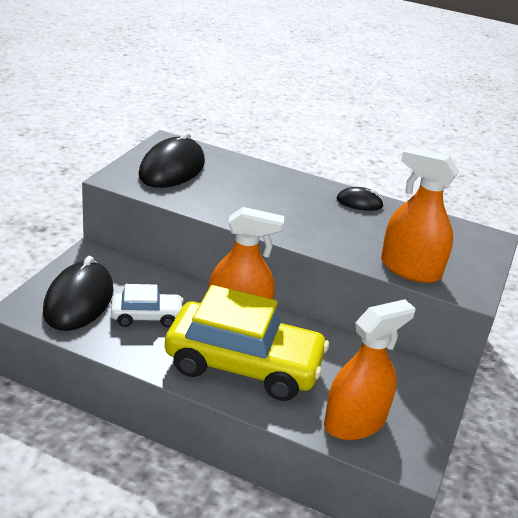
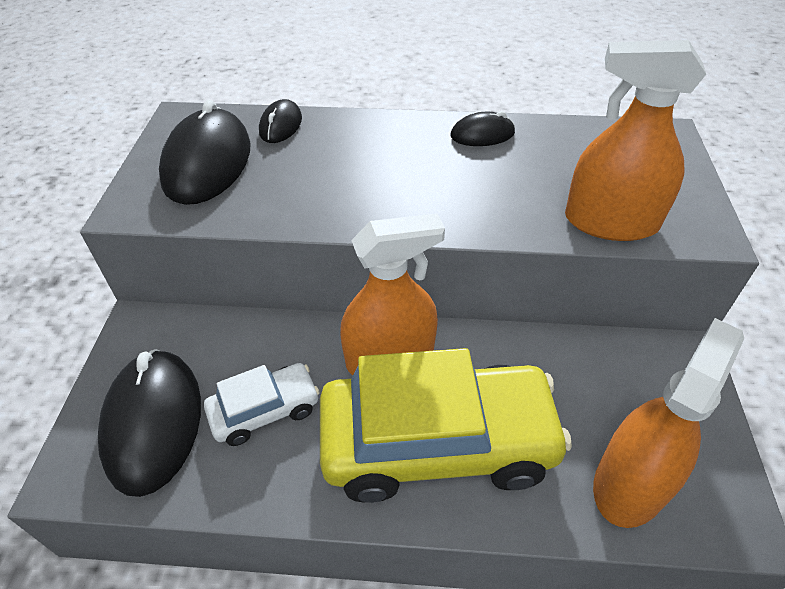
camera: 15 degrees left, 15 degrees up
(228, 162) = (281, 125): none -> black mouse

